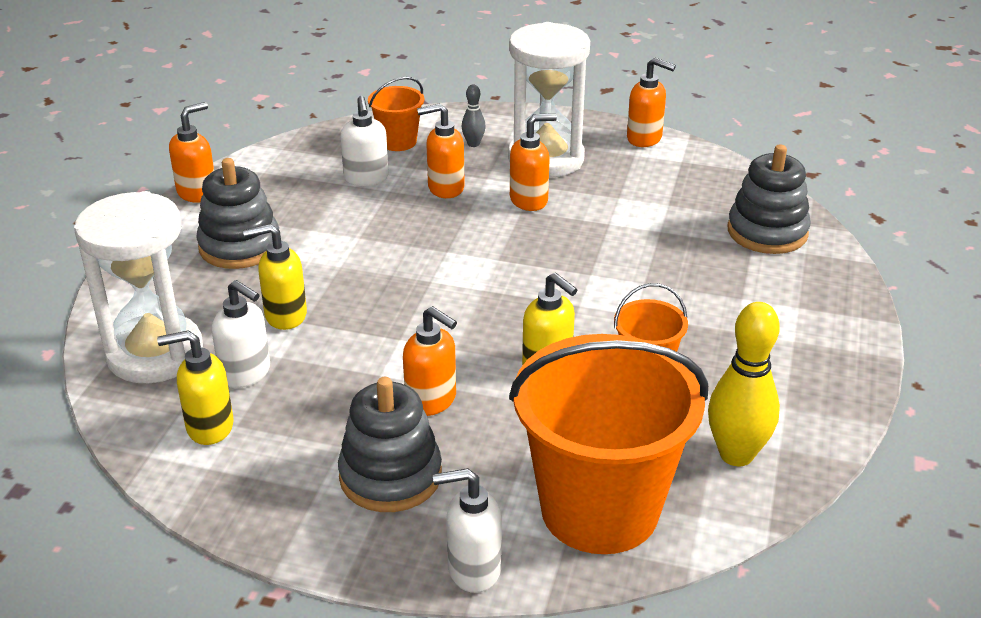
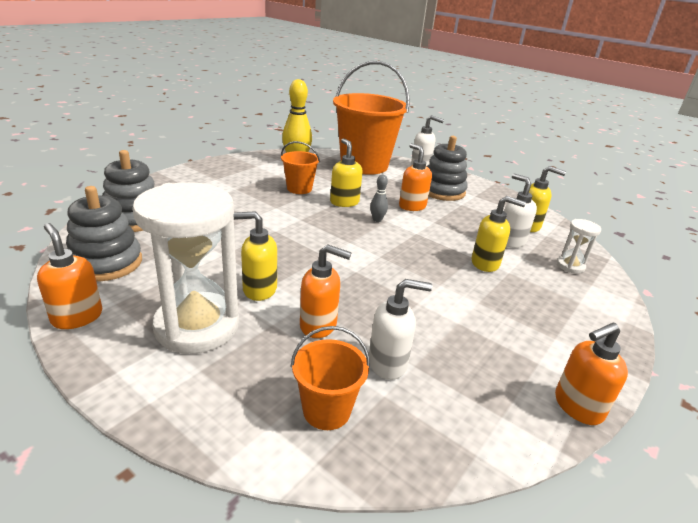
camera: 160 degrees left, 5 degrees down
(155, 354) = (570, 266): white hourglass -> white hourglass, size x0.45
(240, 246) = (522, 325): grey stacking toy -> grey stacking toy (106, 263)
(366, 179) = (388, 363): white soap dispenser -> white soap dispenser turned 75 degrees clockwise
(473, 144) = (246, 373): grey bowling pin -> grey bowling pin (377, 220)
(529, 200) = (259, 289): orange soap dispenser -> yellow soap dispenser

